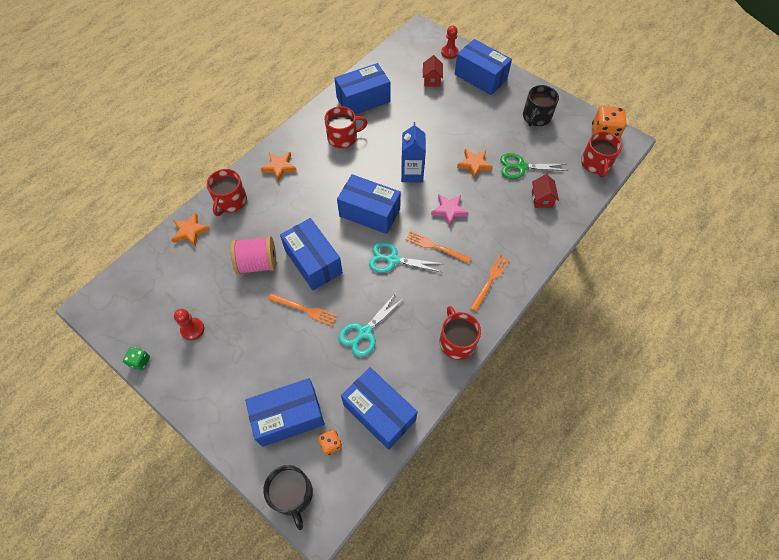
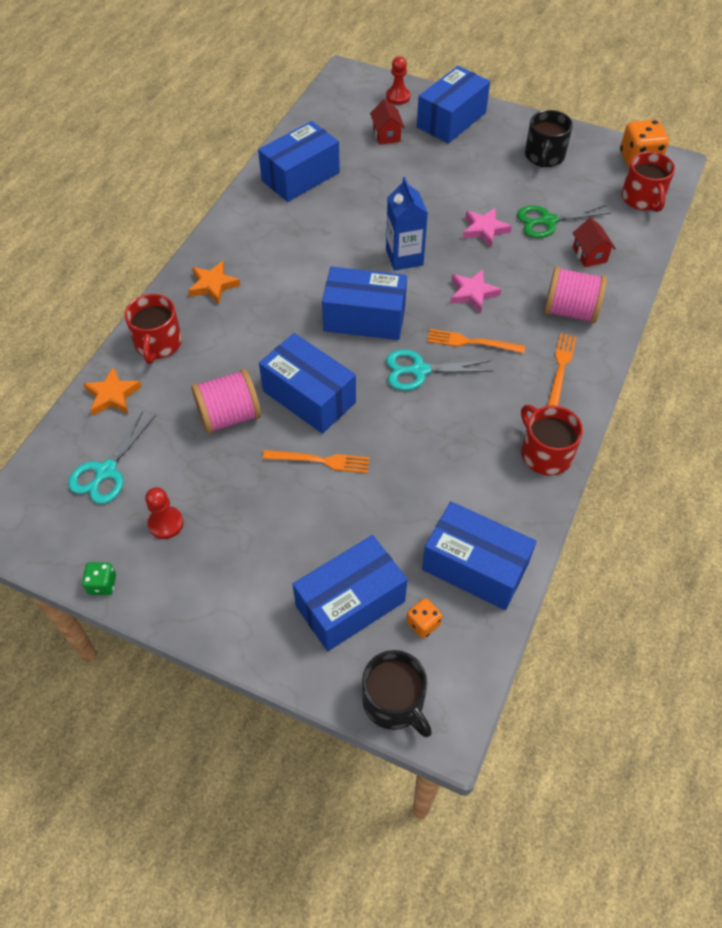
camera: 15 degrees left, 5 degrees down
(343, 137) = (290, 229): red mug -> none
(365, 332) = (416, 470): turquoise scissors -> turquoise scissors (106, 471)
(474, 164) = (484, 230): orange star -> pink star
(480, 77) = (451, 120): blue box -> blue box turned 75 degrees counterclockwise
(512, 239) = (570, 311): none -> pink spool

